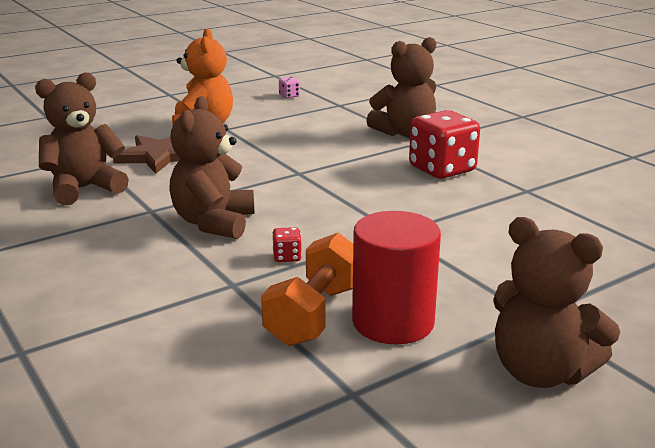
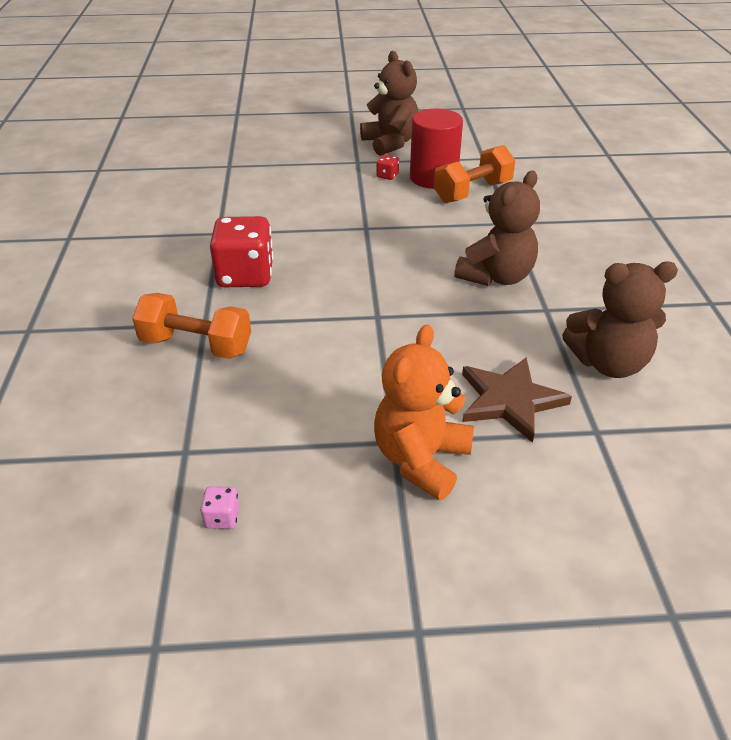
camera: 150 degrees left, 15 degrees up
(287, 257) = (460, 230): red dice -> red dice (387, 176)
(405, 132) = (196, 345): brown teddy bear -> orange dumbbell

